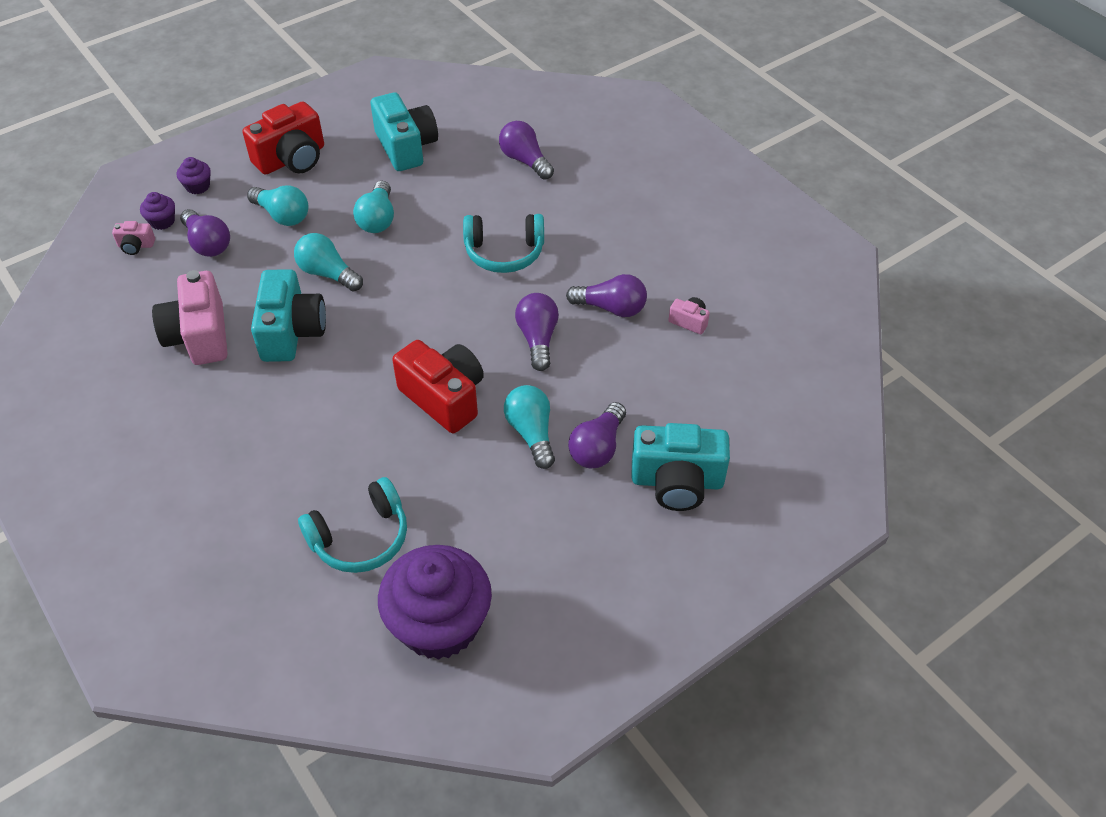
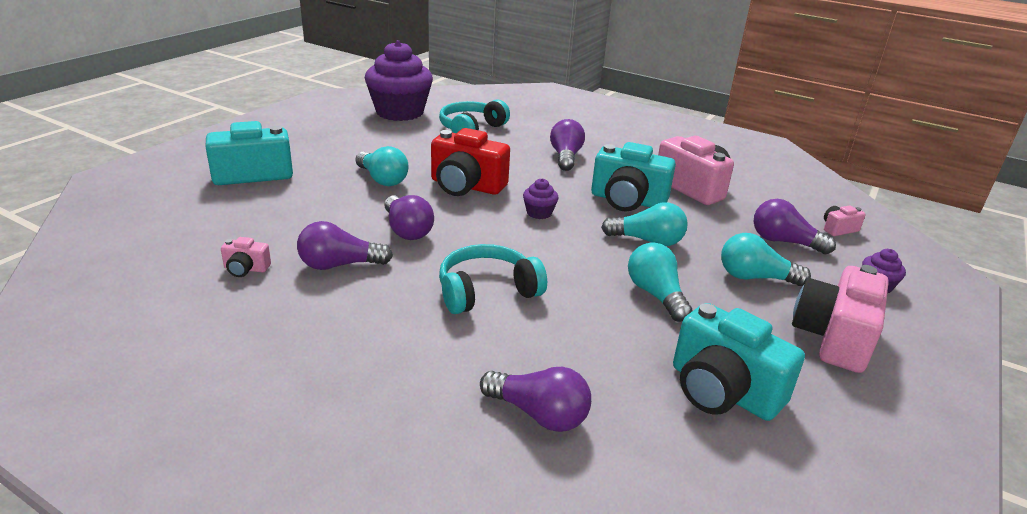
camera: 155 degrees right, 20 degrees down
(162, 221) = (851, 250): purple cupcake -> purple cupcake (539, 213)
(291, 332) = (627, 200): turquoise camera -> turquoise camera turned 45 degrees counterclockwise
(292, 159) = (833, 338): red camera -> pink camera
(598, 447) = (324, 180): purple light bulb -> purple light bulb (565, 157)

